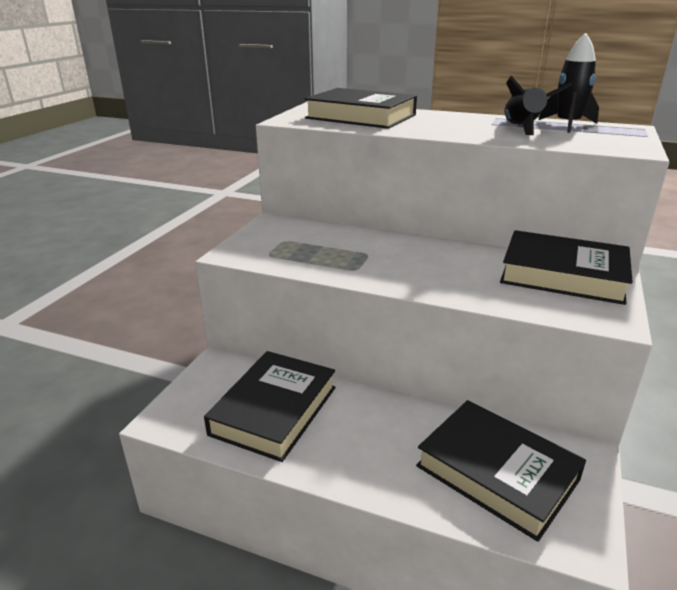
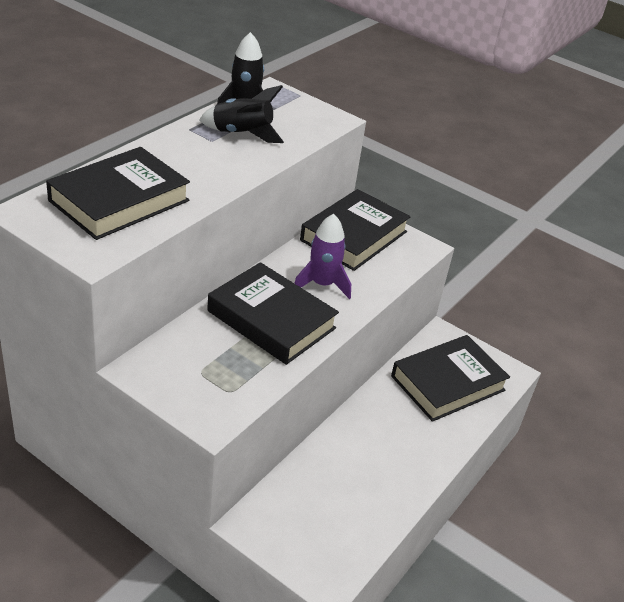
camera: 80 degrees left, 10 degrees up
(274, 410) = (342, 491): black book -> black book (271, 319)
(455, 270) = (322, 284): none -> purple rocket

